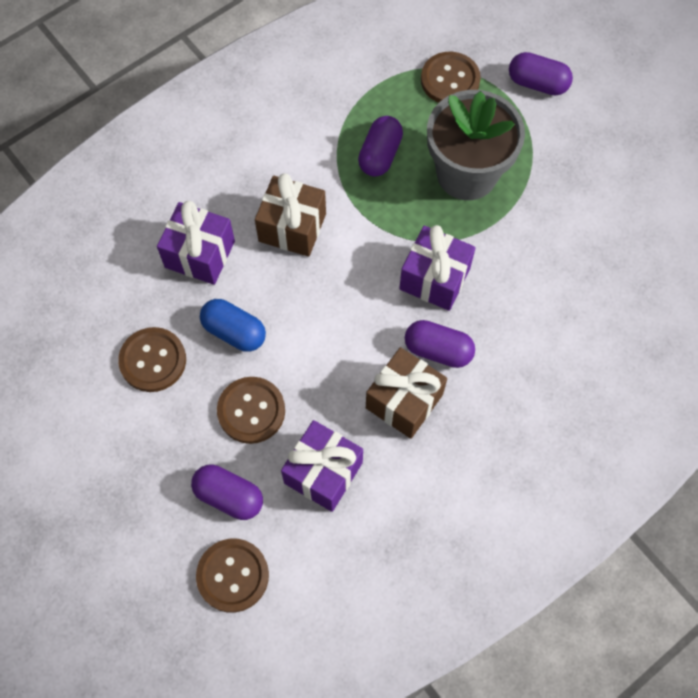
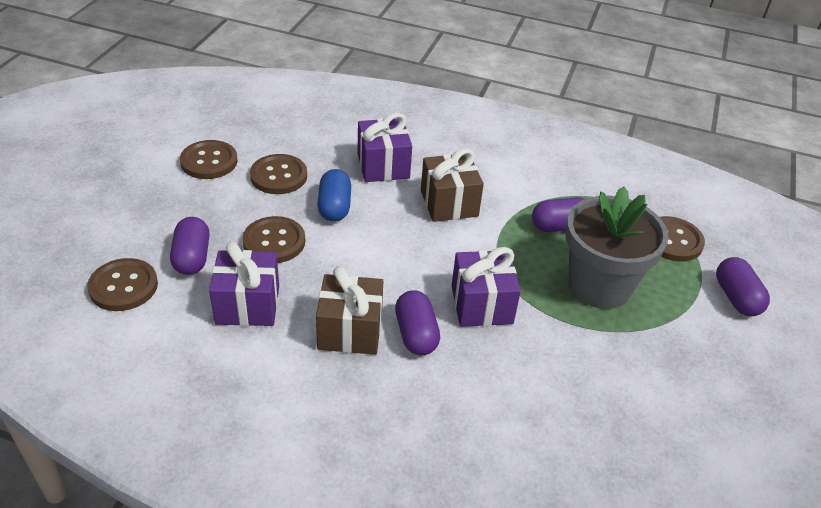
camera: 55 degrees right, 25 degrees down
(83, 418) = (209, 161): none -> brown button

